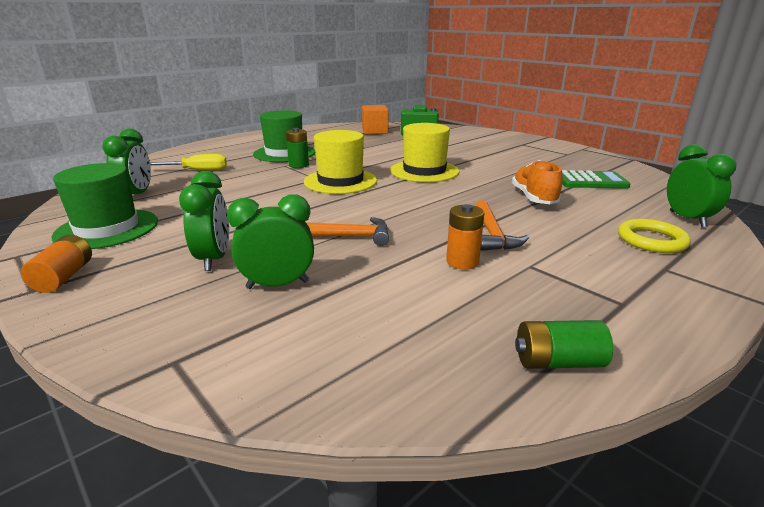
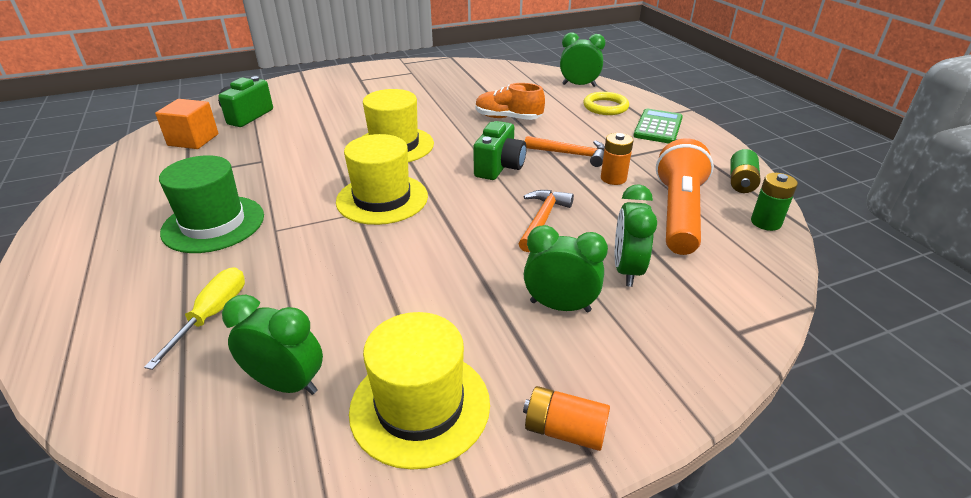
camera: 70 degrees left, 10 degrees up
(107, 229) = (420, 406): green hat -> yellow hat
(298, 165) = (287, 219): green battery -> green battery (765, 222)
(413, 309) = (678, 214): none -> orange flashlight
(427, 208) = (499, 167): none -> green camera
(591, 181) = (487, 87): green calculator -> green calculator (658, 127)

